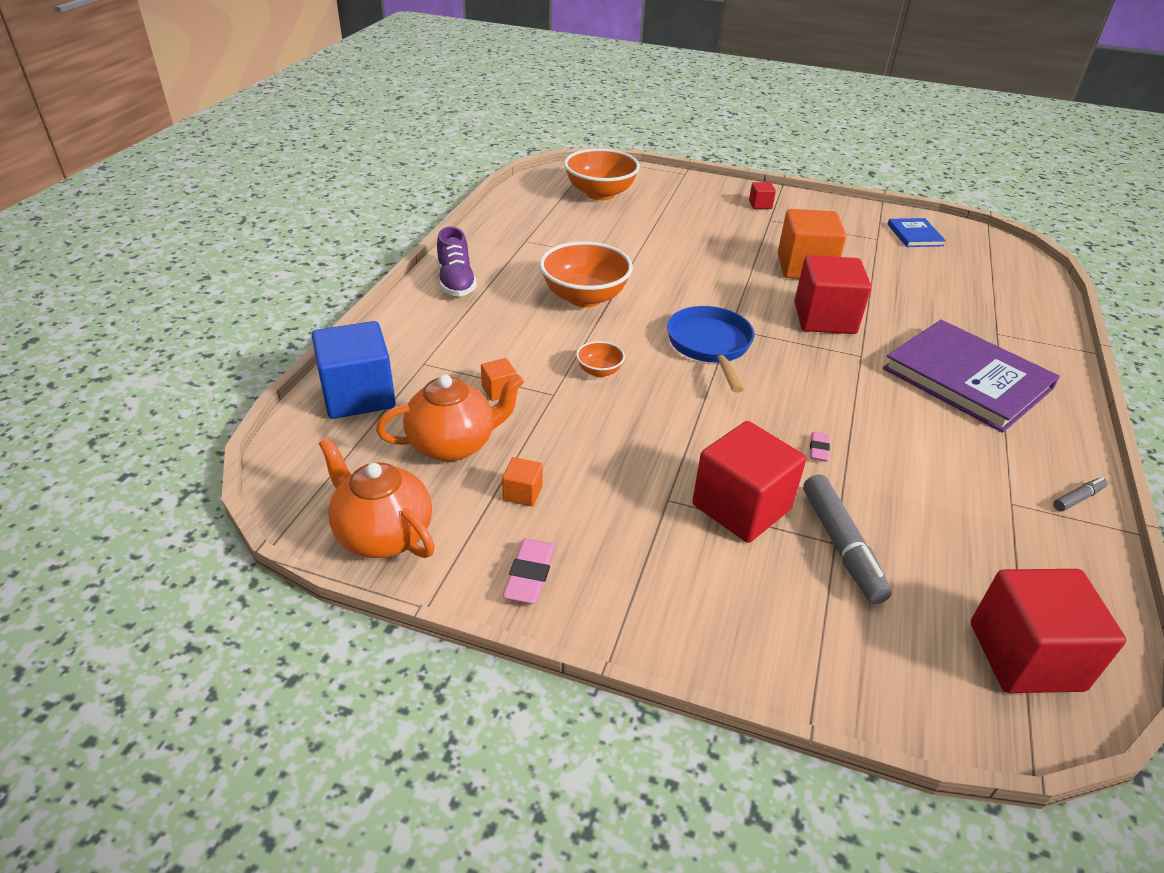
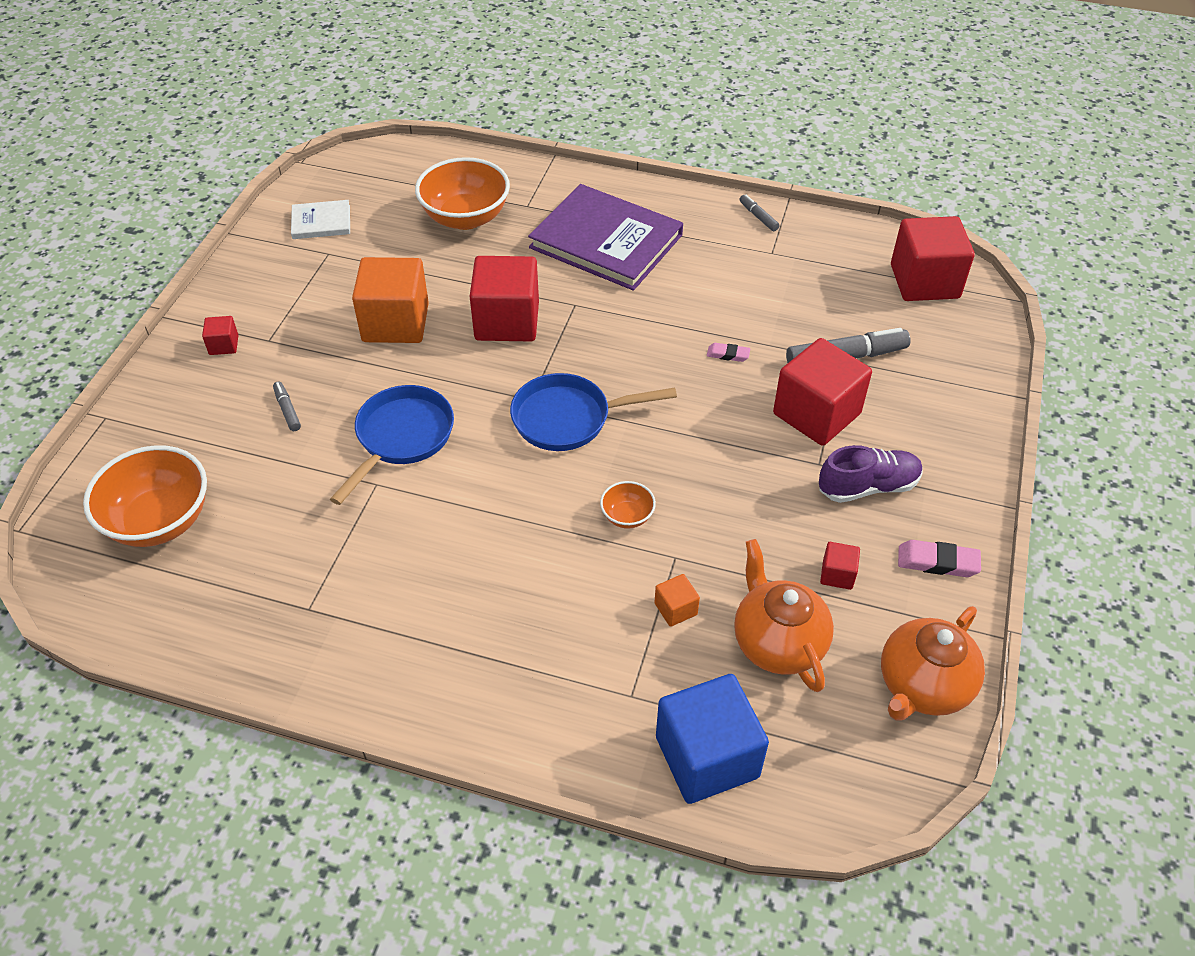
camera: 90 degrees left, 10 degrees up
(456, 282) = (429, 685): purple shoe -> purple shoe (868, 487)
(522, 493) = (837, 574): orange cube -> red cube
(584, 297) = (468, 533): orange bowl -> orange bowl (465, 218)
(679, 271) = (401, 438): none -> blue pan
(700, 228) = (287, 410): none -> grey marker
(914, 235) = (321, 222): blue book -> white book
(967, 379) = (606, 241): purple book -> purple book turned 75 degrees clockwise

